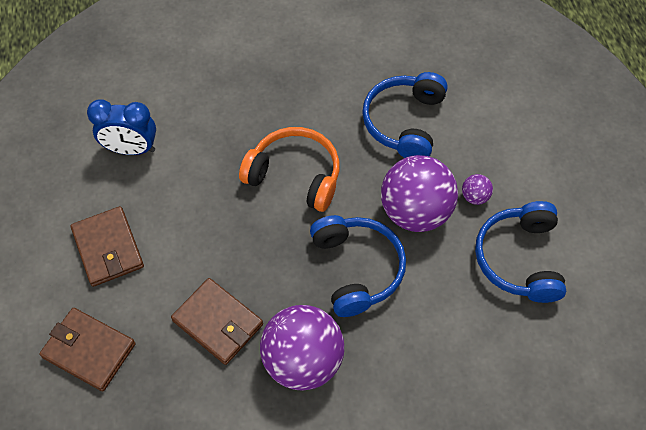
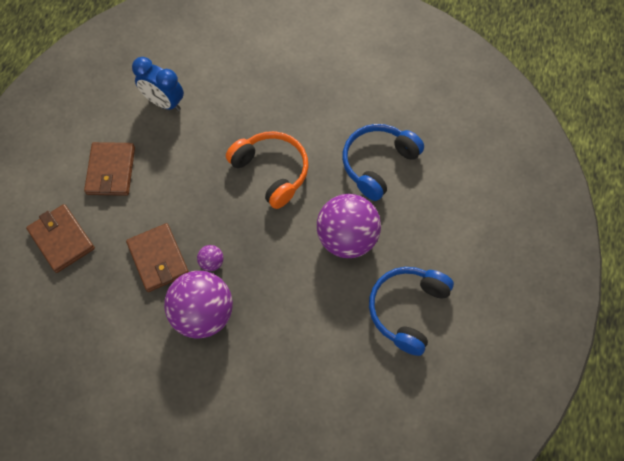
camera: 25 degrees right, 5 degrees up
(357, 269) = (279, 263): blue headphones -> none
(474, 197) = (400, 246): purple ball -> purple ball (211, 262)

